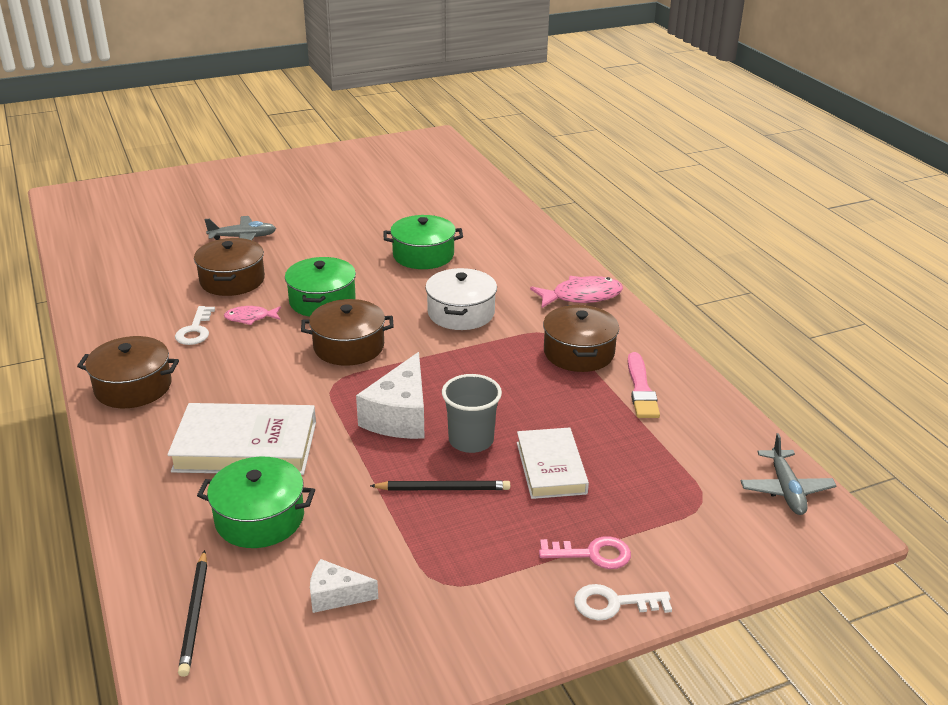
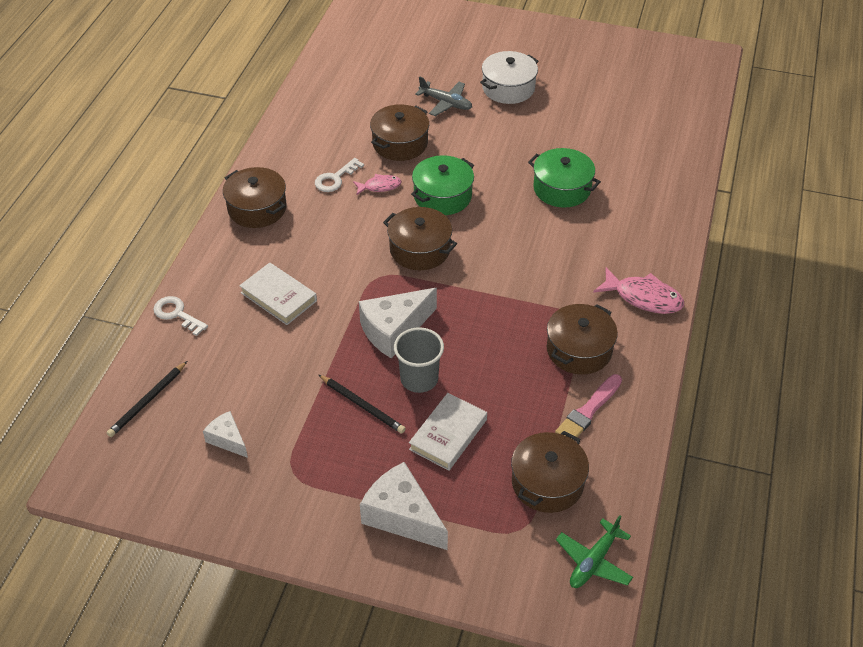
camera: 40 degrees right, 15 degrees up
(246, 446) = (279, 297): white book -> white book, size x0.66
(250, 318) = (379, 186): pink fish -> pink fish turned 135 degrees clockwise
(259, 518) = (237, 357): green pot -> none
(461, 313) = (530, 262): white pot -> white pot (508, 88)
(593, 554) = (402, 516): pink key -> white cheese
(613, 604) = (375, 558): white key -> white key (177, 314)
(677, 456) = (547, 483): none -> brown pot
(786, 489) = (593, 561): grey plane -> green plane

